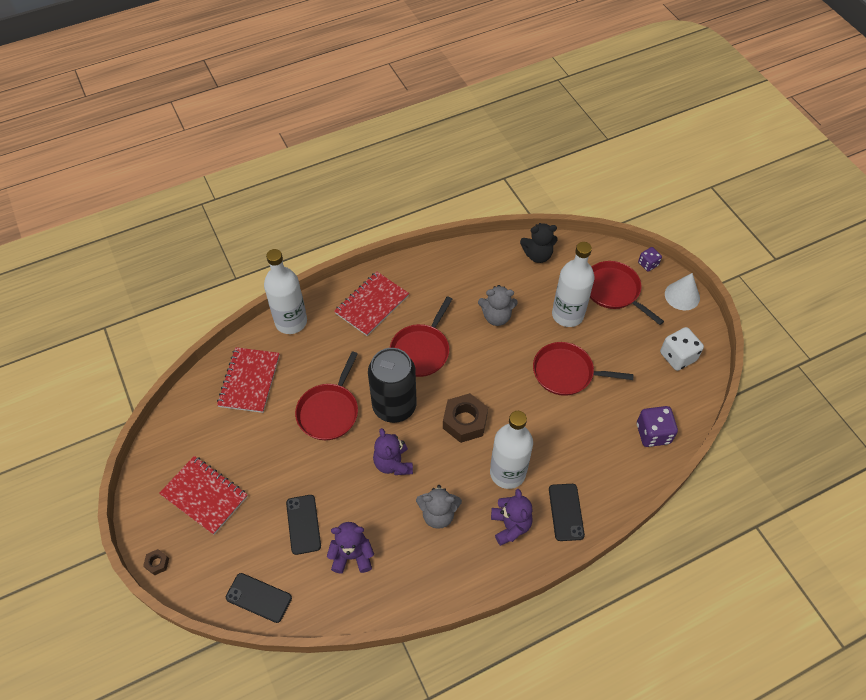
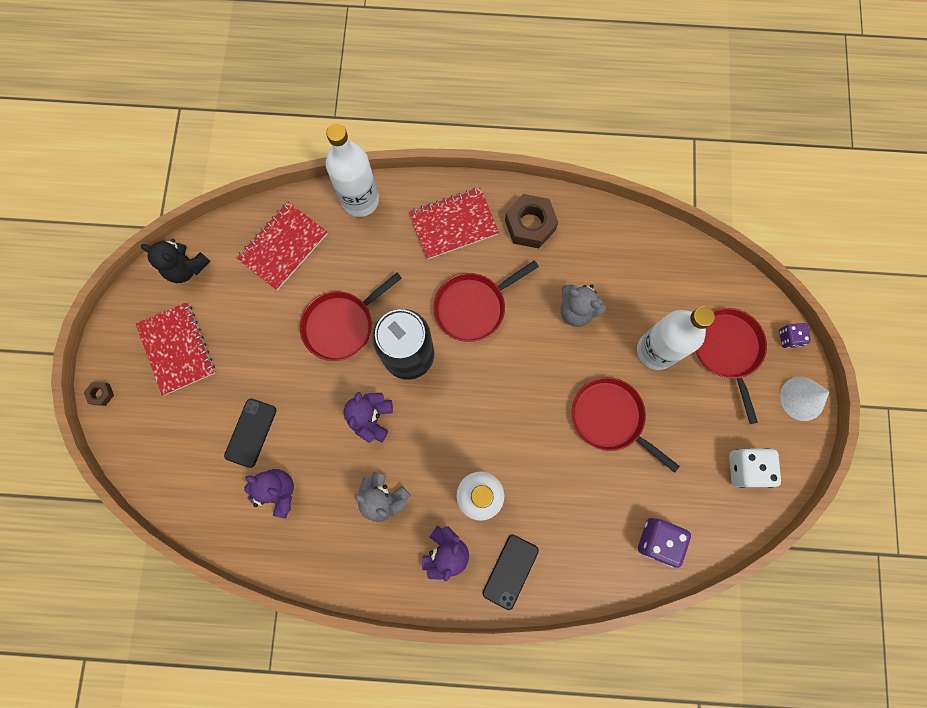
camera: 30 degrees right, 20 degrees up
(259, 597) = (171, 483): black phone -> none
(465, 421) = (469, 413): brown nut -> brown nut (530, 225)
(537, 255) = (669, 259): black teddy bear -> black teddy bear (186, 268)

